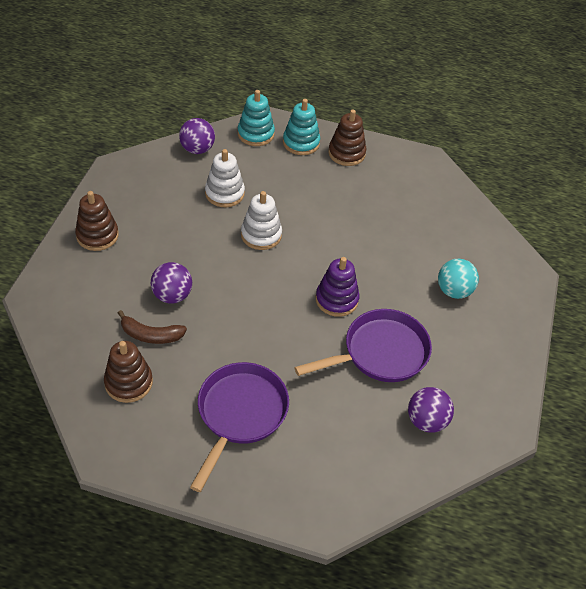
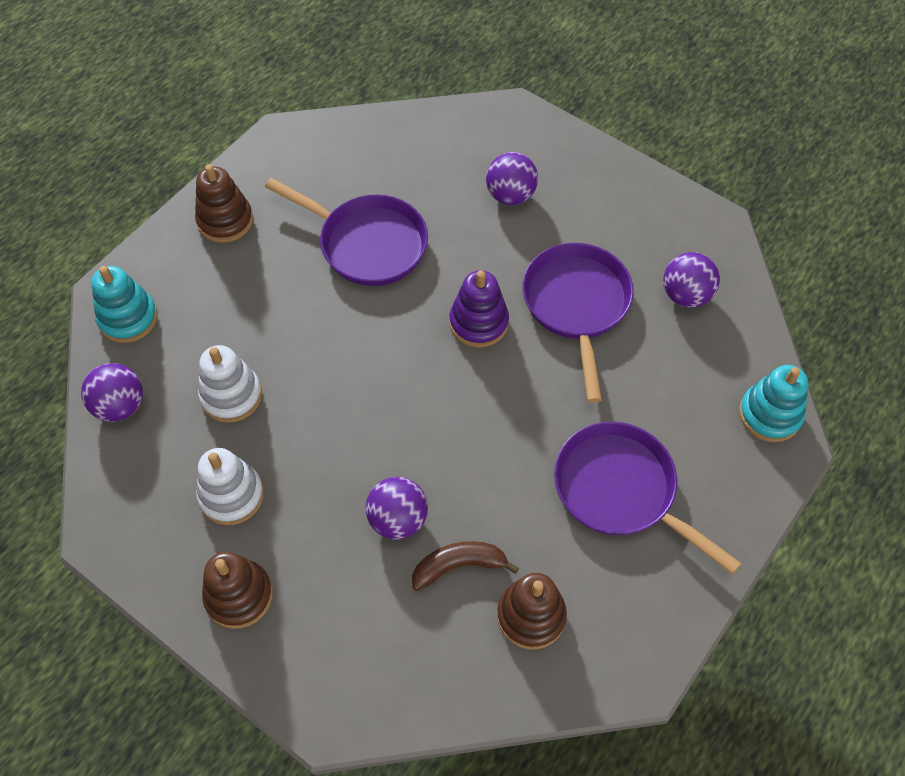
camera: 65 degrees left, 10 degrees up
(151, 335) = (458, 566): brown banana -> brown banana turned 135 degrees counterclockwise
(261, 235) = (332, 374): white stacking toy -> white stacking toy (231, 495)
(301, 143) = (176, 267): turquoise stacking toy -> turquoise stacking toy (769, 415)
(368, 225) = (367, 244): none -> purple pan
(454, 291) = (510, 195): turquoise ball -> purple ball

